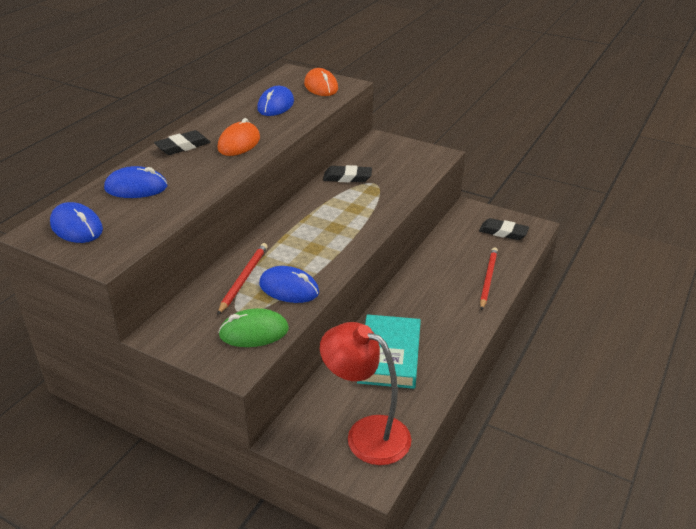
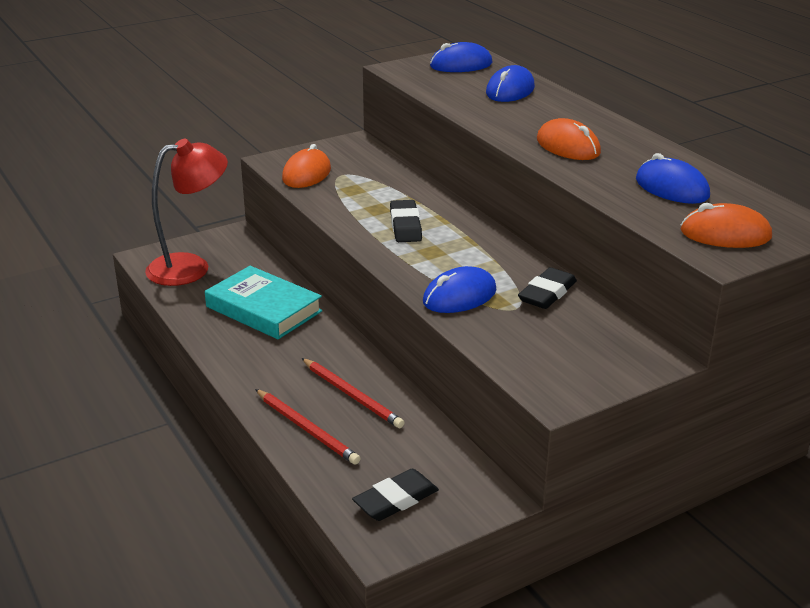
camera: 120 degrees right, 5 degrees down
(183, 146) = (587, 120): black eraser -> black eraser (405, 226)
(244, 279) = (390, 185): red pencil -> red pencil (352, 395)
(254, 332) = (306, 174): green mouse -> orange mouse
(289, 288) = (348, 201): blue mouse -> blue mouse (459, 296)

